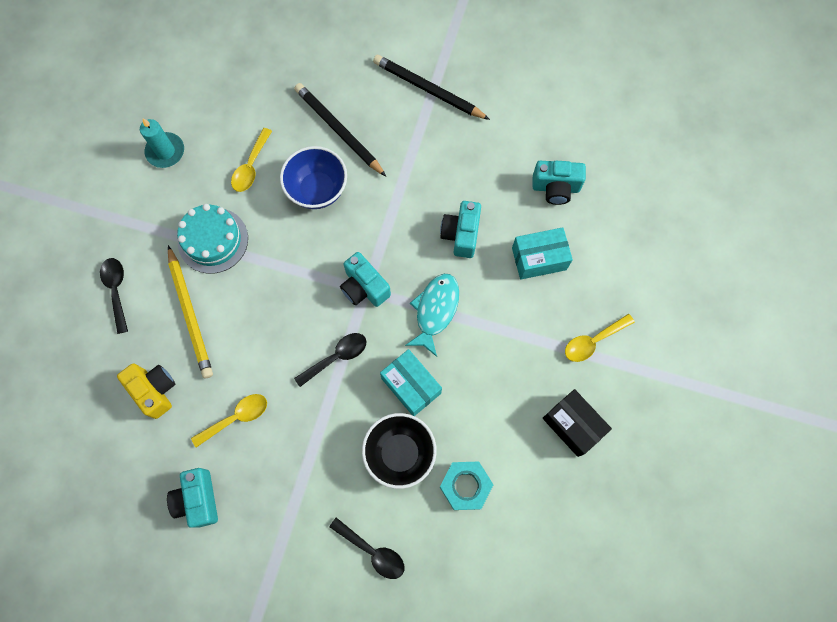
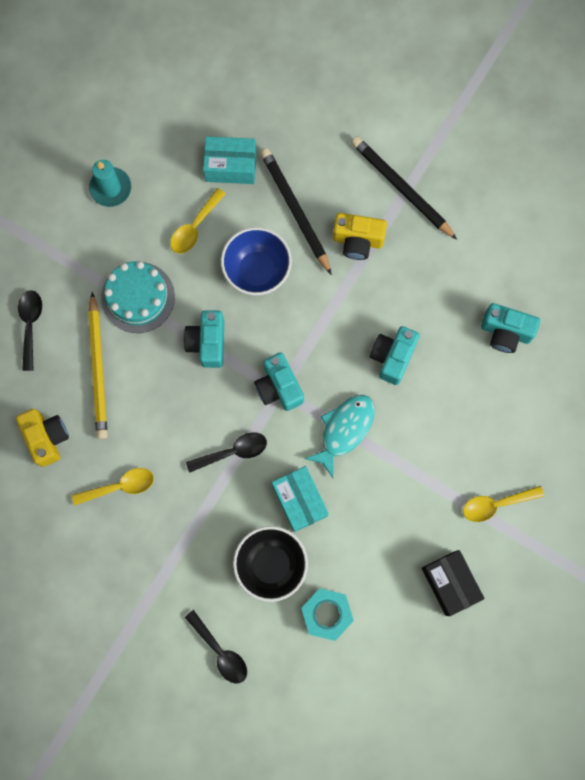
camera: 15 degrees right, 5 degrees up
(198, 499) = (65, 556): turquoise camera -> turquoise camera (207, 343)
(401, 143) = (357, 241): none -> yellow camera
(539, 259) = (465, 404): turquoise box -> turquoise box (231, 166)

